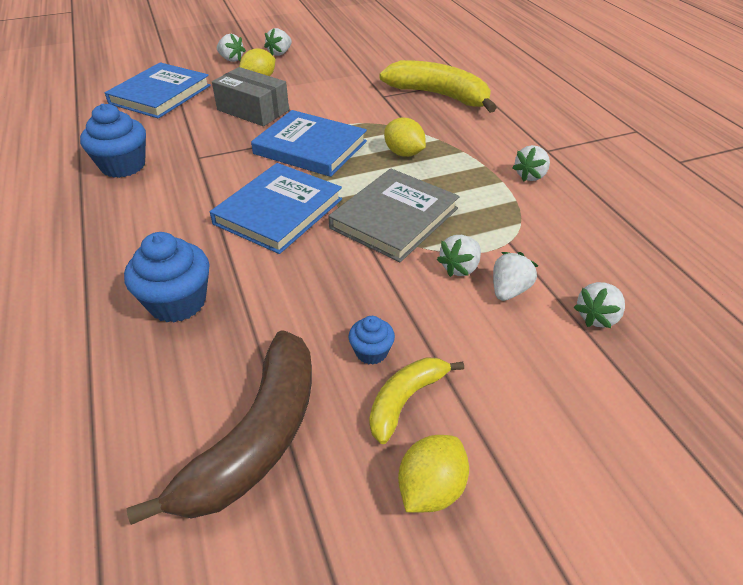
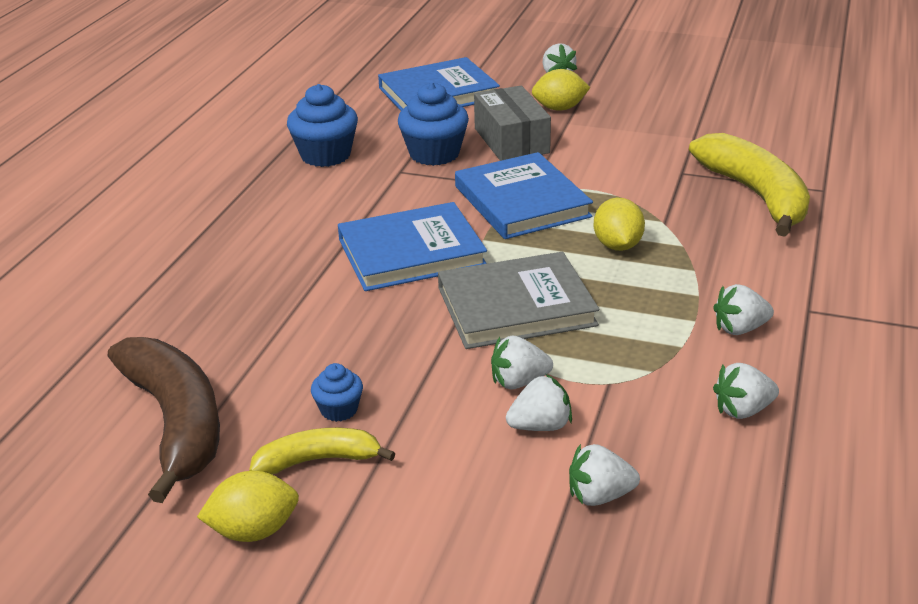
camera: 40 degrees right, 10 degrees down
(177, 302) = (236, 293): blue cupcake -> blue cupcake (434, 154)
(257, 438) = (176, 422): brown banana -> brown banana turned 90 degrees counterclockwise
(280, 53) = (622, 83): white strawberry -> white strawberry (743, 410)

